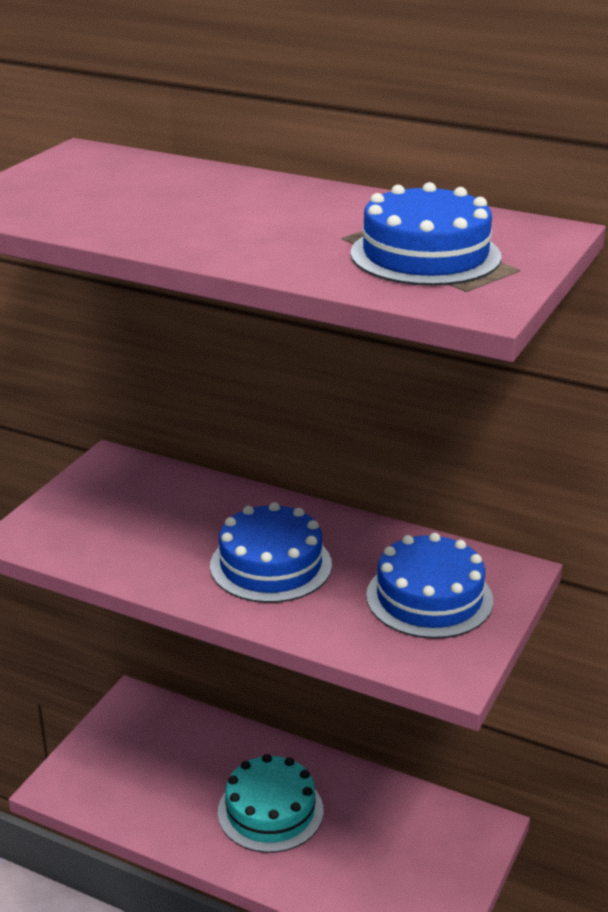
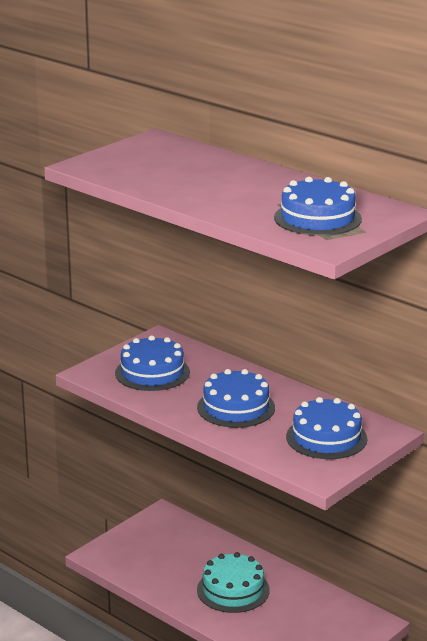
camera: 15 degrees right, 5 degrees down
(120, 522) = (152, 372): none -> blue cake

